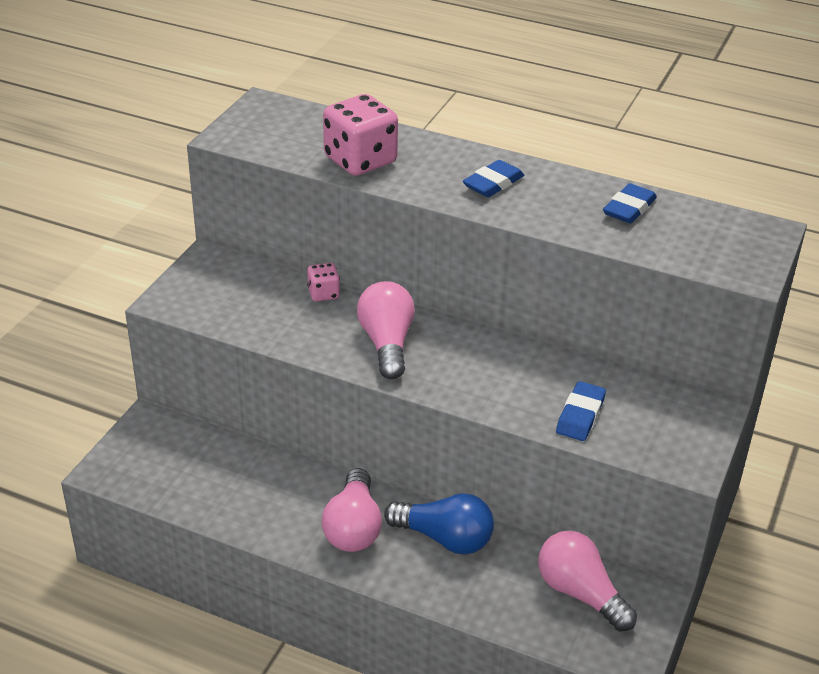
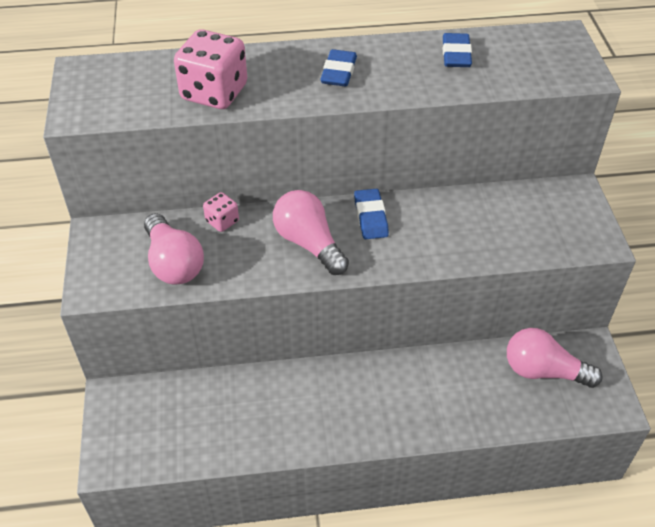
camera: 30 degrees left, 10 degrees up
(353, 527) = (349, 404): pink light bulb -> pink light bulb (173, 263)
(444, 538) = (421, 377): blue light bulb -> none
(580, 415) = (497, 238): blue eraser -> blue eraser (371, 217)

